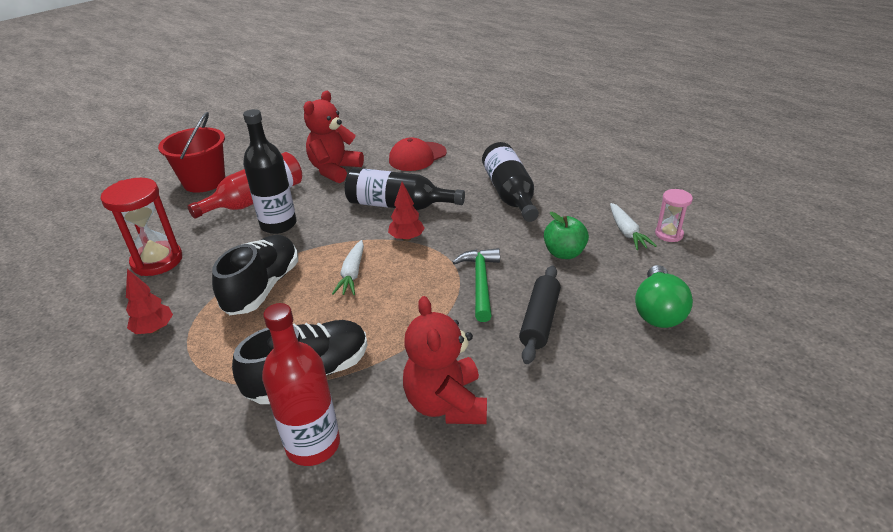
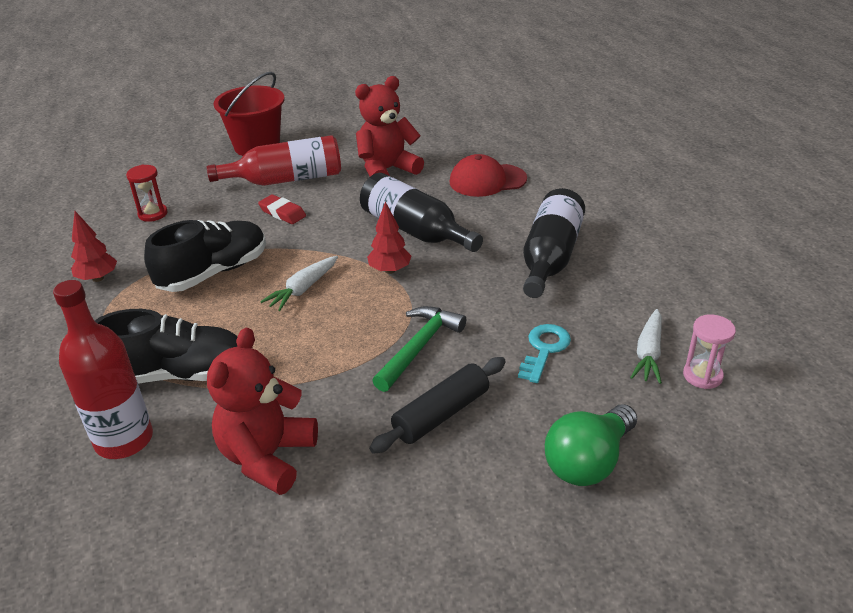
camera: 30 degrees right, 0 degrees up
(157, 261) = (153, 214): red hourglass -> red hourglass, size x0.56
(278, 224) = (282, 213): black bottle -> red eraser
(564, 253) = (544, 349): green apple -> turquoise key

